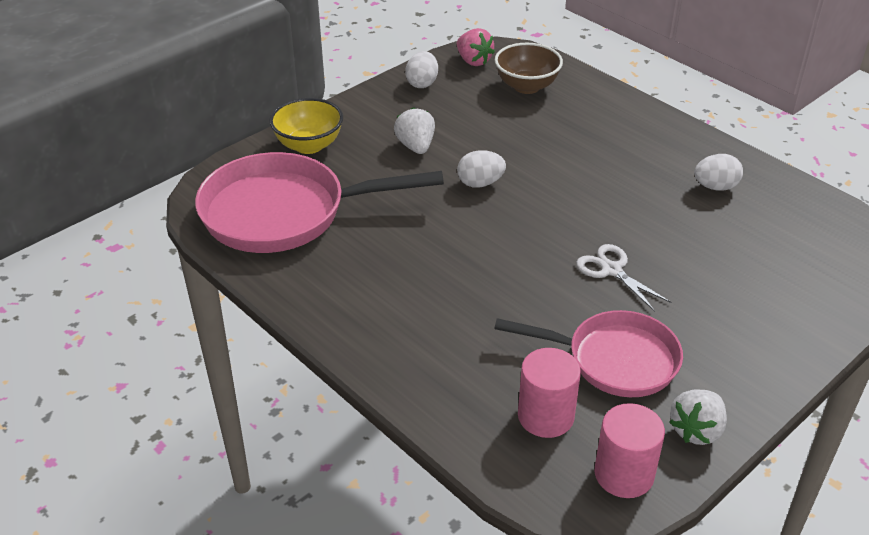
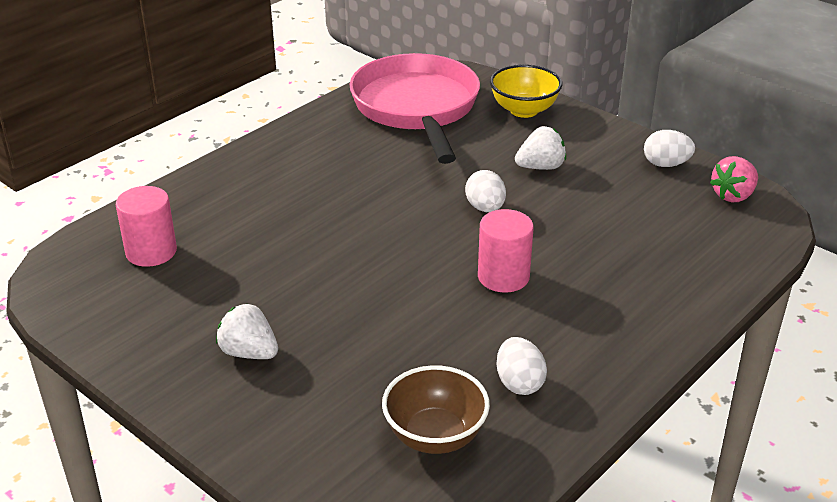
camera: 85 degrees right, 5 degrees down
(526, 86) = (693, 235): brown bowl -> brown bowl (435, 436)
(611, 270) = (350, 294): white scissors -> none
(614, 360) = (216, 292): pink pan -> none
(624, 474) = (77, 294): pink cylinder -> pink cylinder (503, 277)
(696, 430) = (118, 340): white strawberry -> white strawberry (249, 353)

